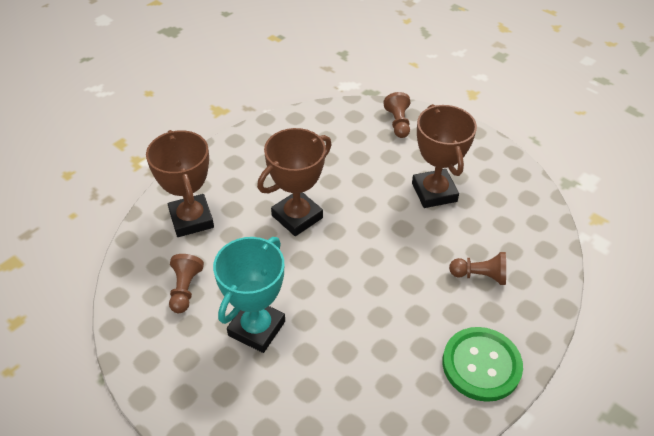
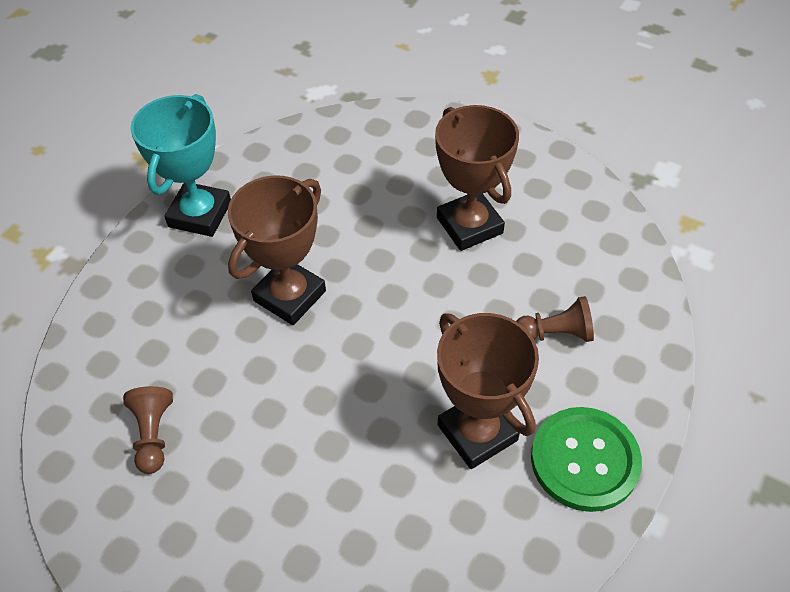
camera: 10 degrees left, 5 degrees up
(191, 219) = (140, 328): brown trophy -> brown trophy (477, 432)
(256, 328) = (268, 472): turquoise trophy -> turquoise trophy (200, 214)
(398, 123) = (400, 134): brown pawn -> none

